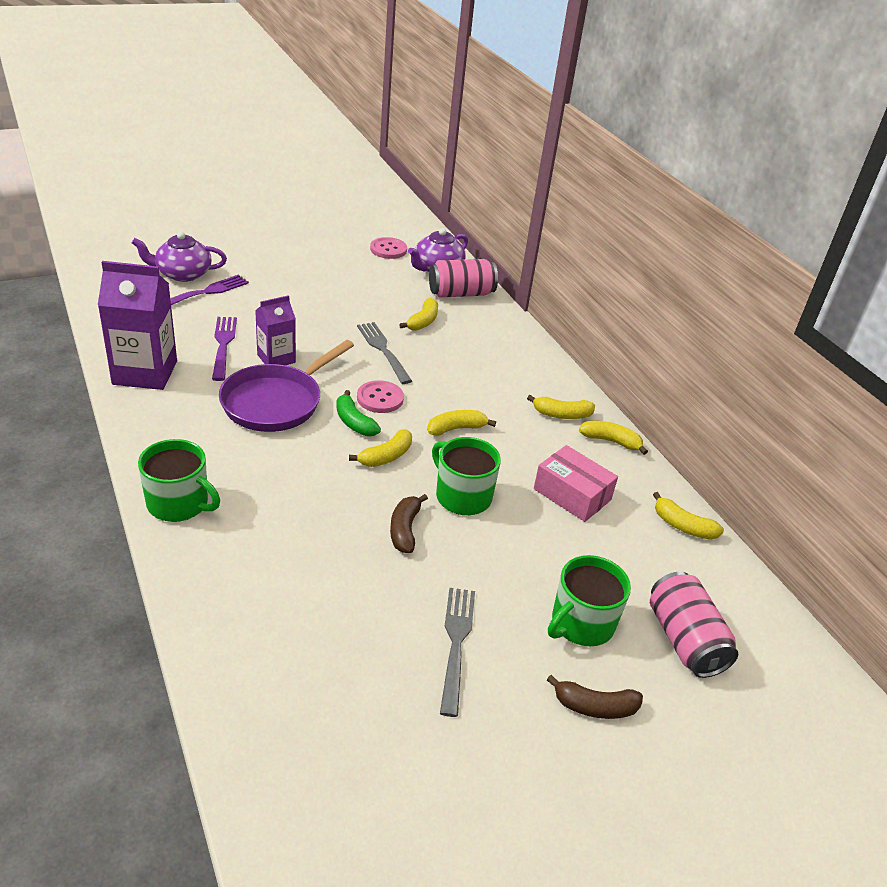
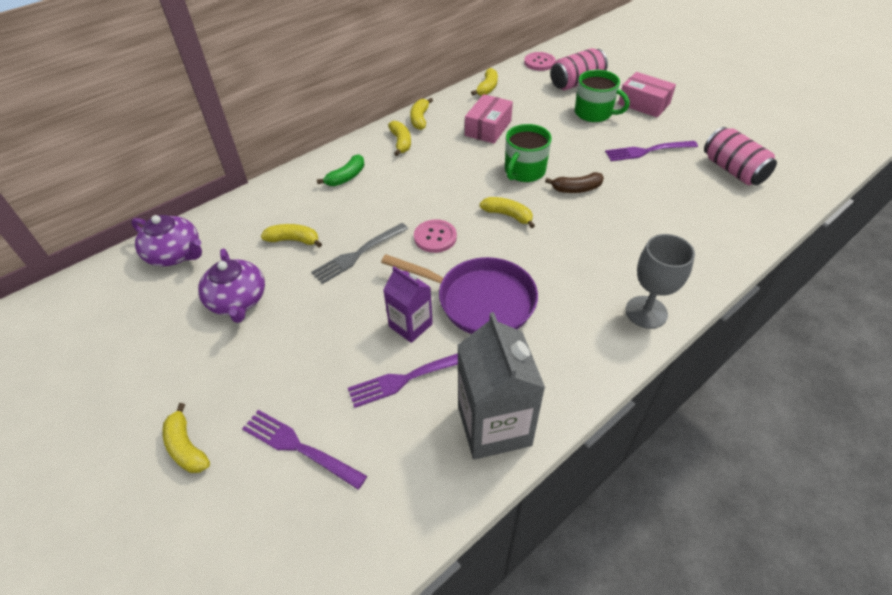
camera: 100 degrees left, 10 degrees up
(145, 373) = (494, 426): purple carton -> grey carton
(179, 503) = (646, 312): green mug -> grey goblet
(182, 274) = (255, 498): purple teapot -> purple teapot (238, 301)
(354, 422) = (477, 243): green banana -> green banana (346, 177)
(388, 249) = (134, 304): pink button -> pink button (539, 62)
(456, 428) = (450, 188): yellow banana -> yellow banana (186, 447)
(456, 644) = (647, 151): grey fork -> purple fork
(461, 293) = (228, 226): pink can -> pink can (733, 170)
(595, 707) = (644, 104): brown banana -> pink box

